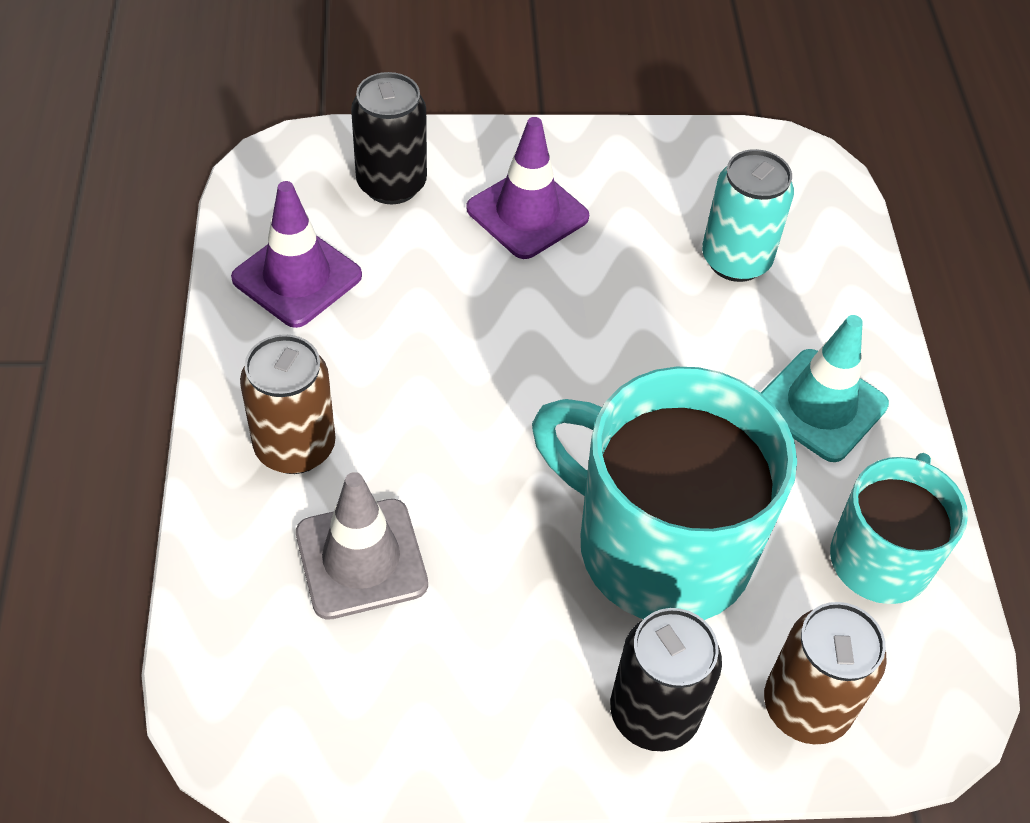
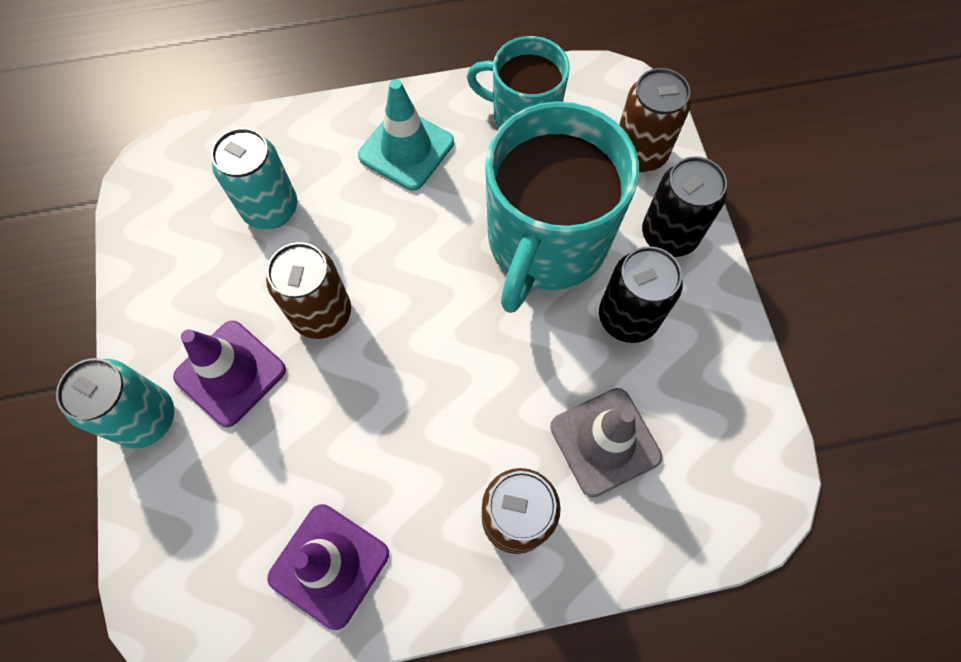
camera: 95 degrees left, 15 degrees up
(391, 184) = (201, 502): black can -> black can (627, 317)
(490, 147) = (146, 418): none -> turquoise can
(586, 296) = (322, 314): none -> brown can

